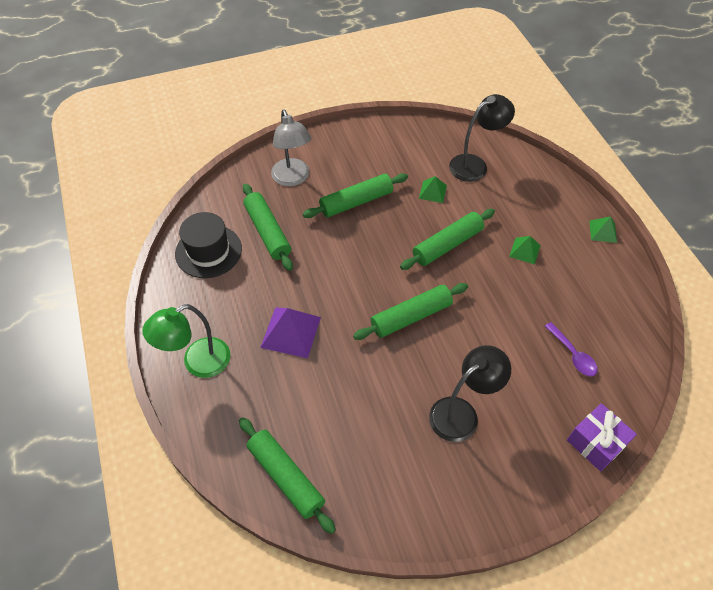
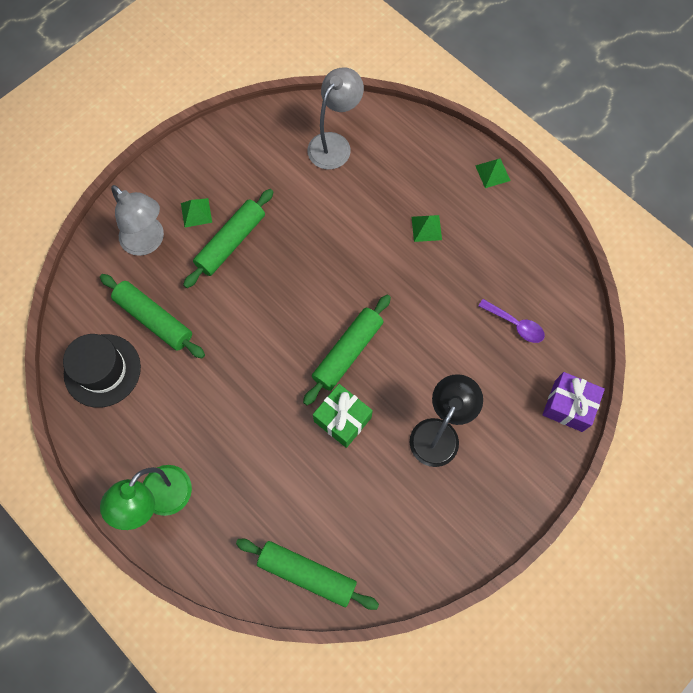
camera: 25 degrees left, 15 degrees up
(291, 332) = (237, 423): purple pyramid -> none
(380, 366) = (342, 419): none -> green gift
(432, 191) = (305, 196): green pyramid -> green pyramid (196, 212)
(447, 245) = (348, 254): green rolling pin -> none
(475, 165) = (334, 144): black lamp -> grey lamp

